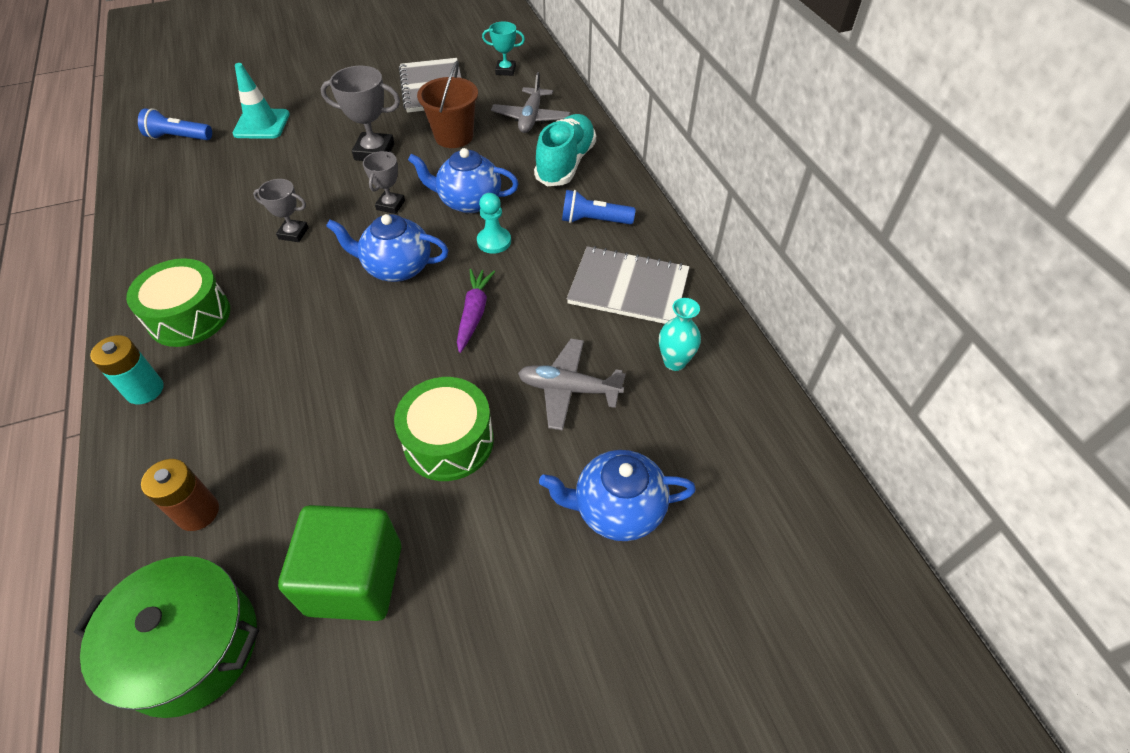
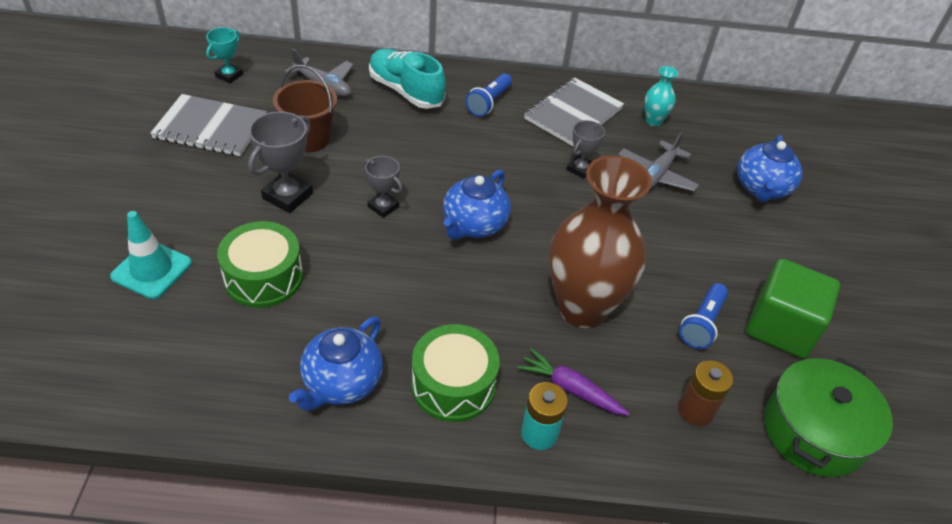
camera: 70 degrees left, 5 degrees down
(179, 137) = (107, 351): blue flashlight -> blue flashlight (702, 324)
(293, 233) = (376, 283): grey trophy -> grey trophy (580, 169)
(315, 379) = (582, 308): none -> brown vase
(448, 441) = (679, 248): green drum -> green drum (264, 277)
(468, 201) = (415, 159): blue teapot -> blue teapot (341, 383)
(474, 314) = (556, 197): purple carrot -> purple carrot (571, 389)
(494, 241) = (478, 161): turquoise pawn -> none

